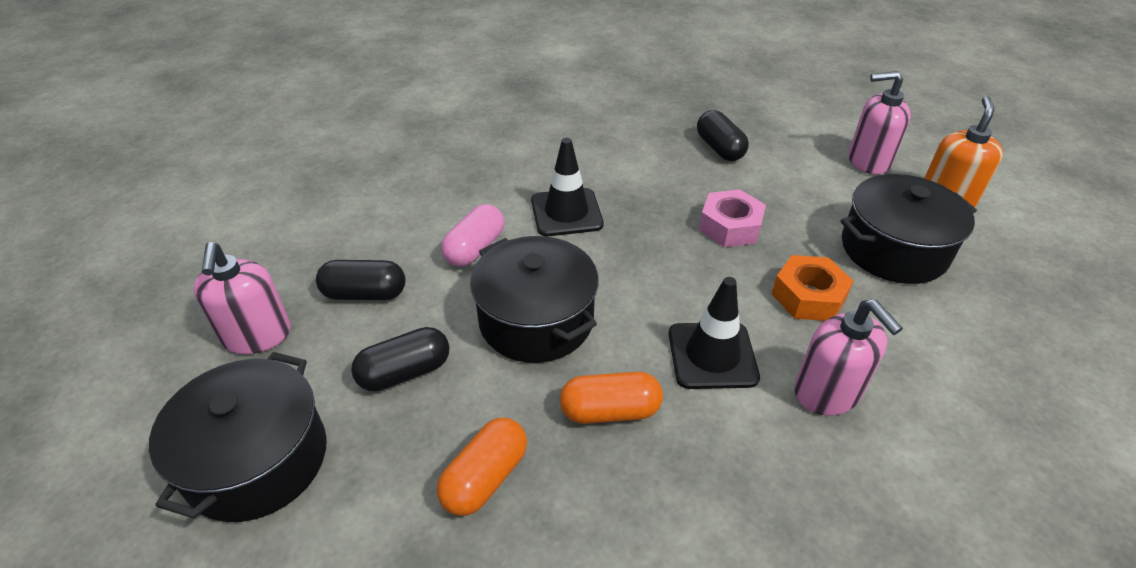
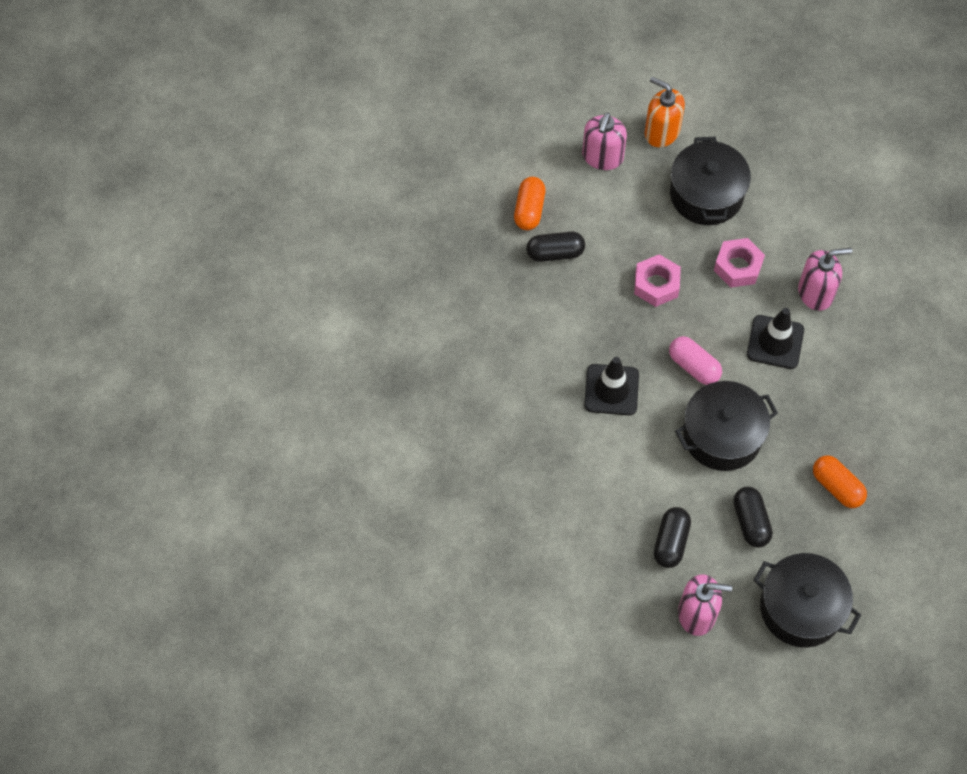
camera: 75 degrees left, 20 degrees up
(475, 248) = (638, 462): pink capsule -> pink capsule (693, 366)
(610, 411) = (805, 411): orange capsule -> orange capsule (529, 210)
(808, 296) = (738, 267): orange nut -> pink nut

